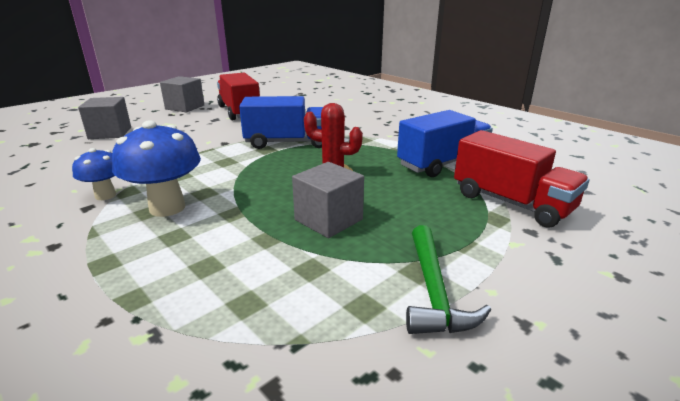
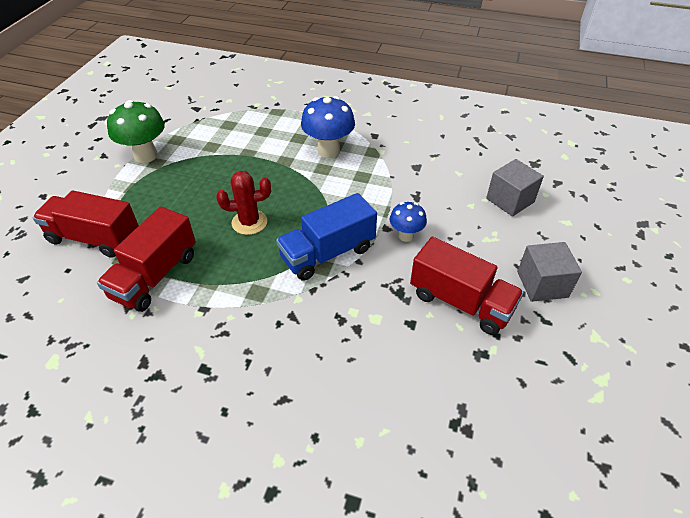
camera: 150 degrees right, 20 degrees up
(105, 195) = (379, 145): blue mushroom -> blue mushroom (406, 236)
(328, 220) = (222, 177): grey cube -> none
(433, 291) = (146, 155): green hammer -> green mushroom
(442, 163) = (155, 276): blue truck -> red truck

